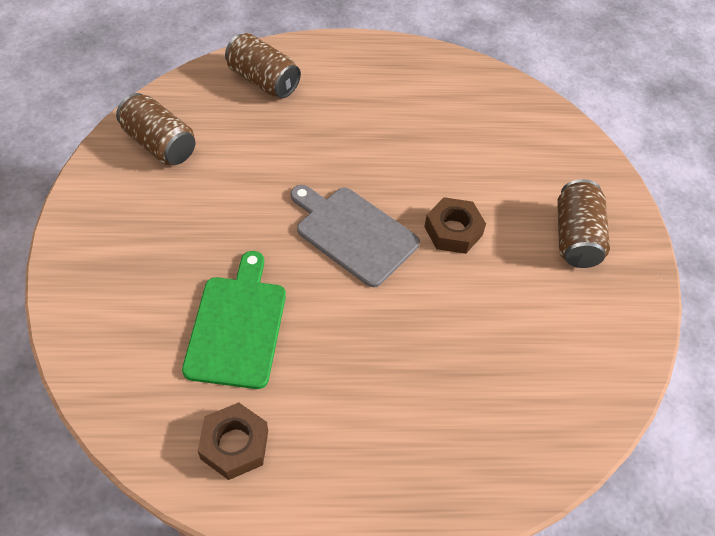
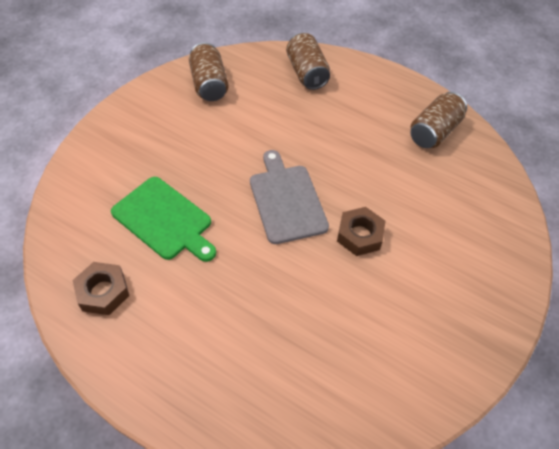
camera: 35 degrees right, 0 degrees up
(237, 326) = (164, 220): green cutting board -> green cutting board turned 90 degrees clockwise
(576, 237) = (454, 290): brown can -> brown can (434, 132)

